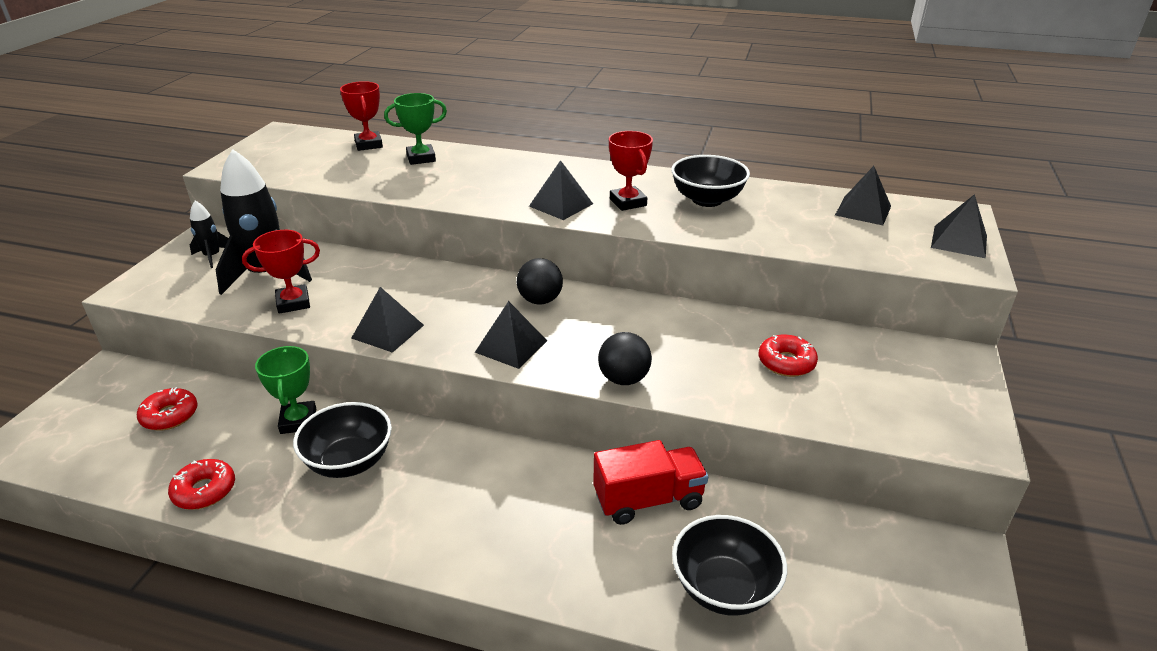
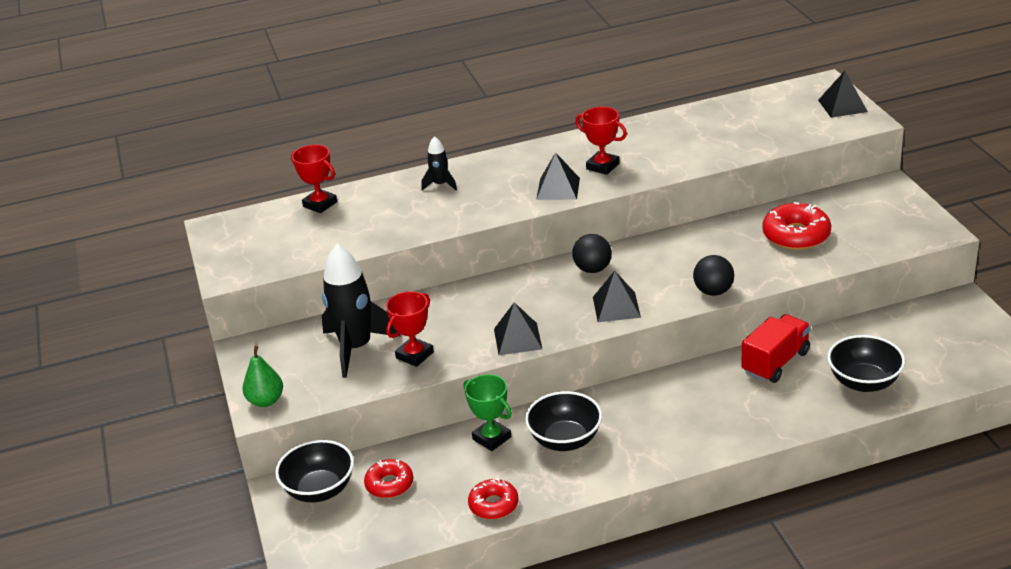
camera: 30 degrees left, 0 degrees up
(145, 284) = (266, 401): none -> green pear
(212, 256) = (284, 357): black rocket -> black rocket (440, 184)
(421, 158) = (387, 197): green trophy -> none
(707, 200) = (654, 141): black bowl -> black bowl (319, 490)
(786, 362) = (796, 235): red donut -> red donut, size x1.55
(863, 210) = (763, 106): black pyramid -> none

